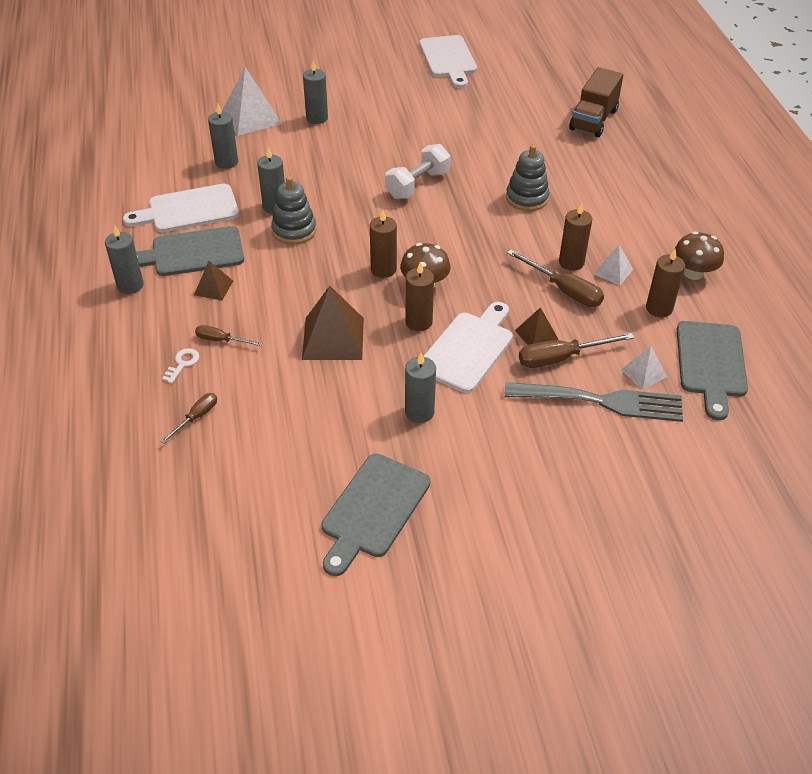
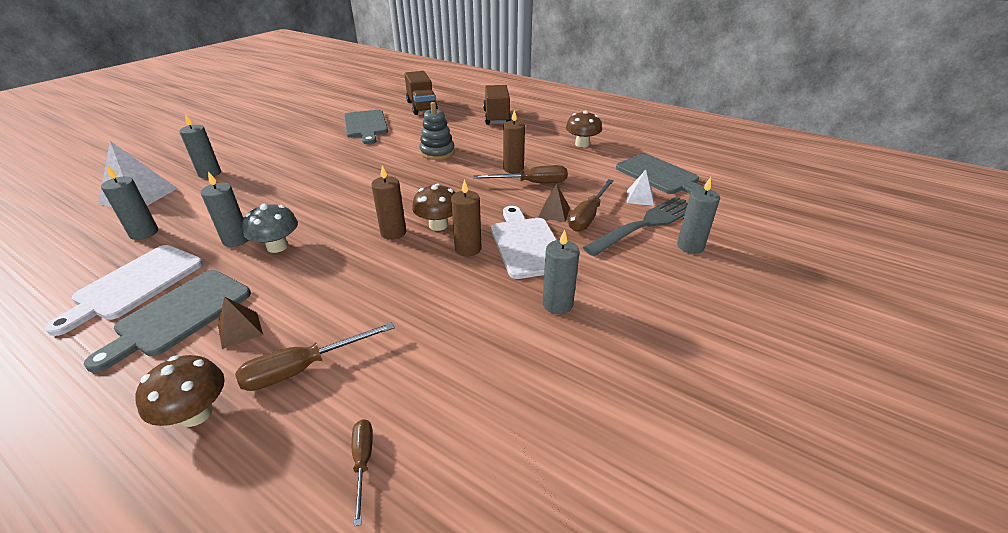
camera: 45 degrees left, 10 degrees down
(130, 285) = (120, 387): grey candle -> grey candle (690, 246)
(150, 329) = (196, 413): none -> brown mushroom
(183, 364) = (281, 420): white key -> none
(221, 340) = (303, 368): brown screwdriver -> brown screwdriver, size x1.70
(294, 230) = (277, 246): grey stacking toy -> grey mushroom
(333, 338) = (416, 298): brown pyramid -> none
(373, 510) = (640, 403): grey cutting board -> grey cutting board (366, 125)
(417, 185) = (350, 176): white dumbbell -> none
(448, 59) = (283, 112): white cutting board -> none
(613, 271) = (542, 162): white pyramid -> none
(655, 180) = (496, 117): none -> brown truck
(659, 308) = (594, 166): brown candle -> none

